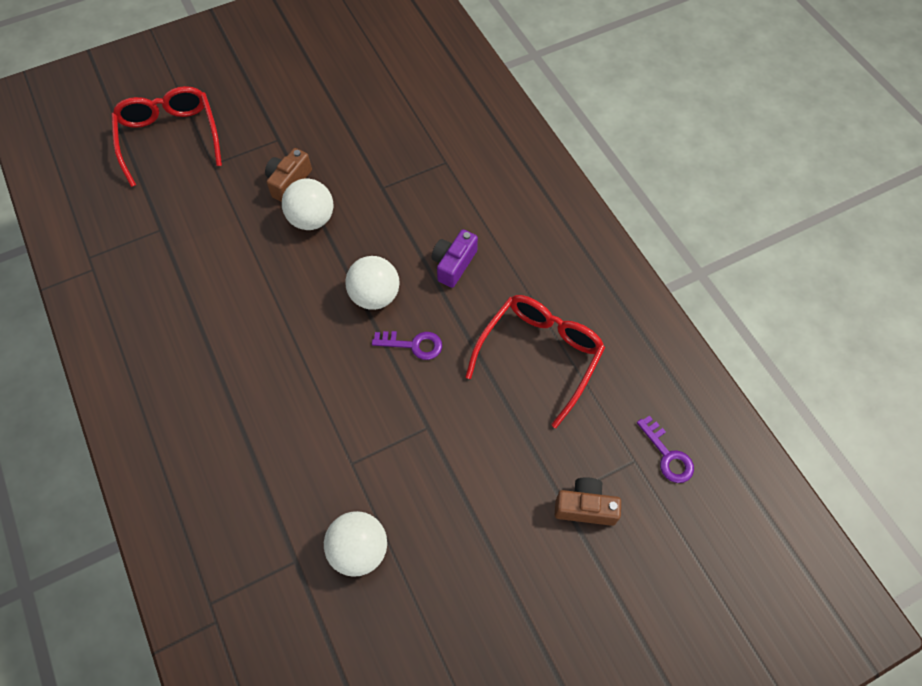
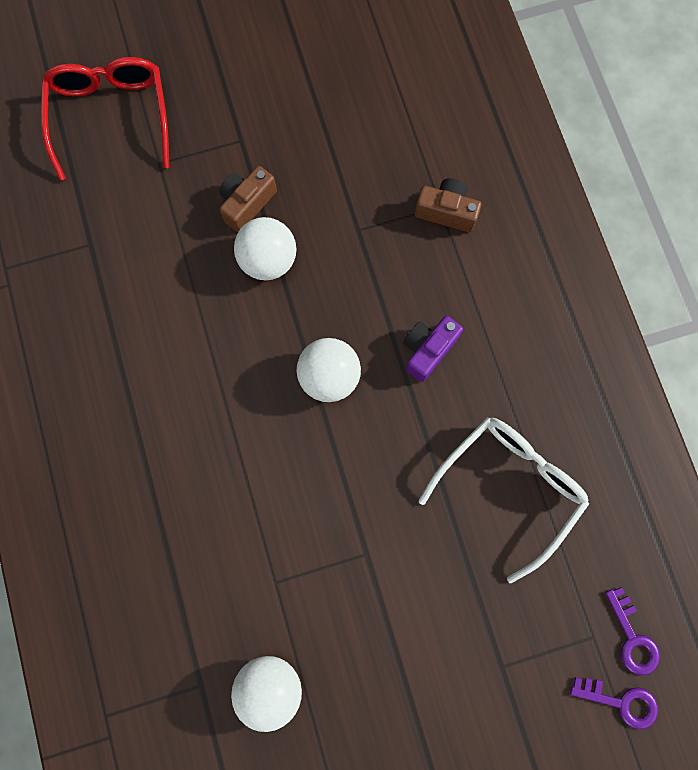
camera: 10 degrees right, 15 degrees up
(413, 345) = (365, 448): purple key -> purple key (621, 702)
(540, 355) = (509, 487): red glasses -> white glasses
(585, 507) = (526, 682): brown camera -> brown camera (446, 212)

